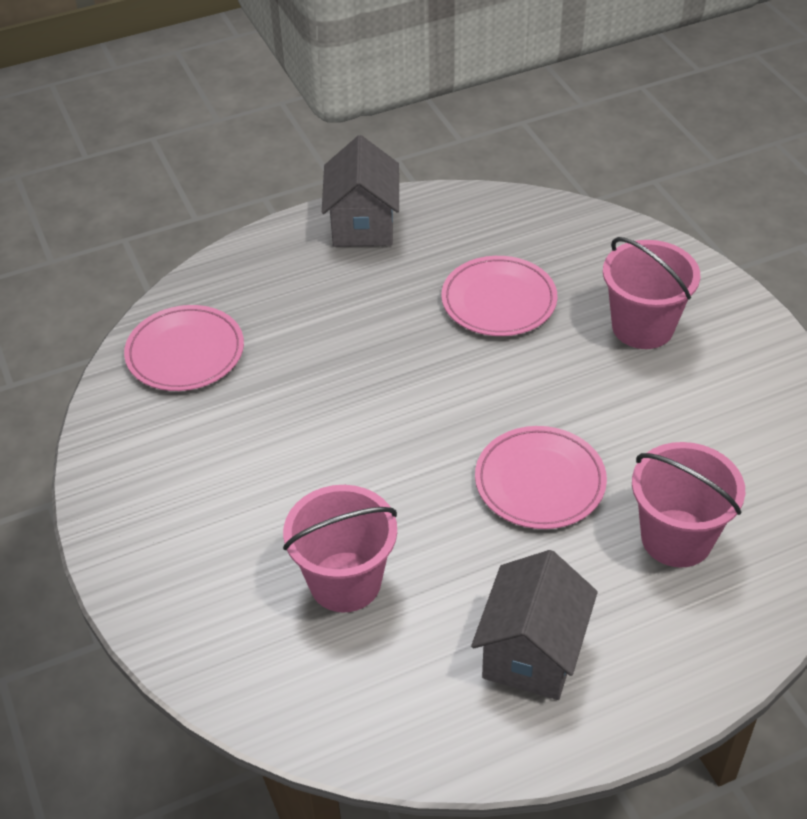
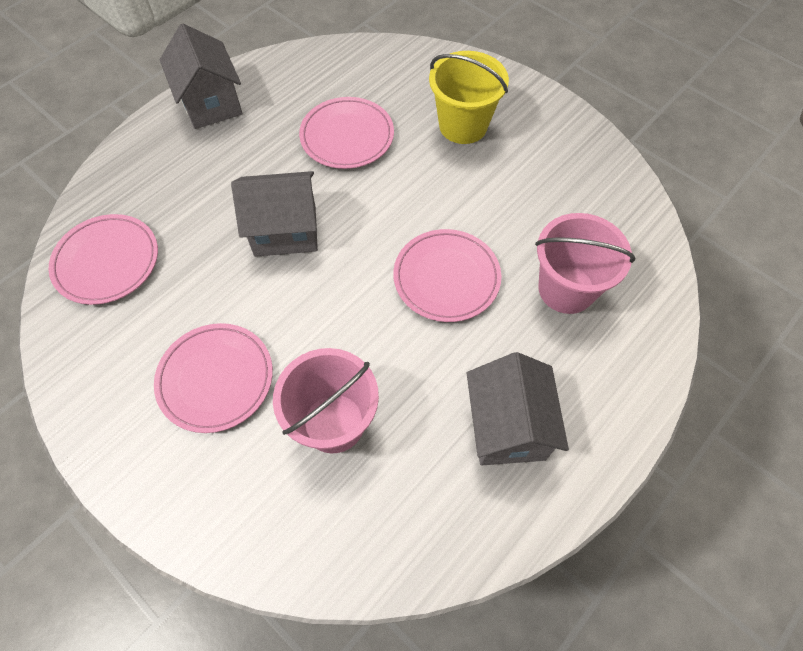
camera: 25 degrees left, 15 degrees up
(244, 499) = (215, 379): none -> pink plate
(383, 378) = (285, 231): none -> grey house
(642, 327) = (463, 125): pink bucket -> yellow bucket

